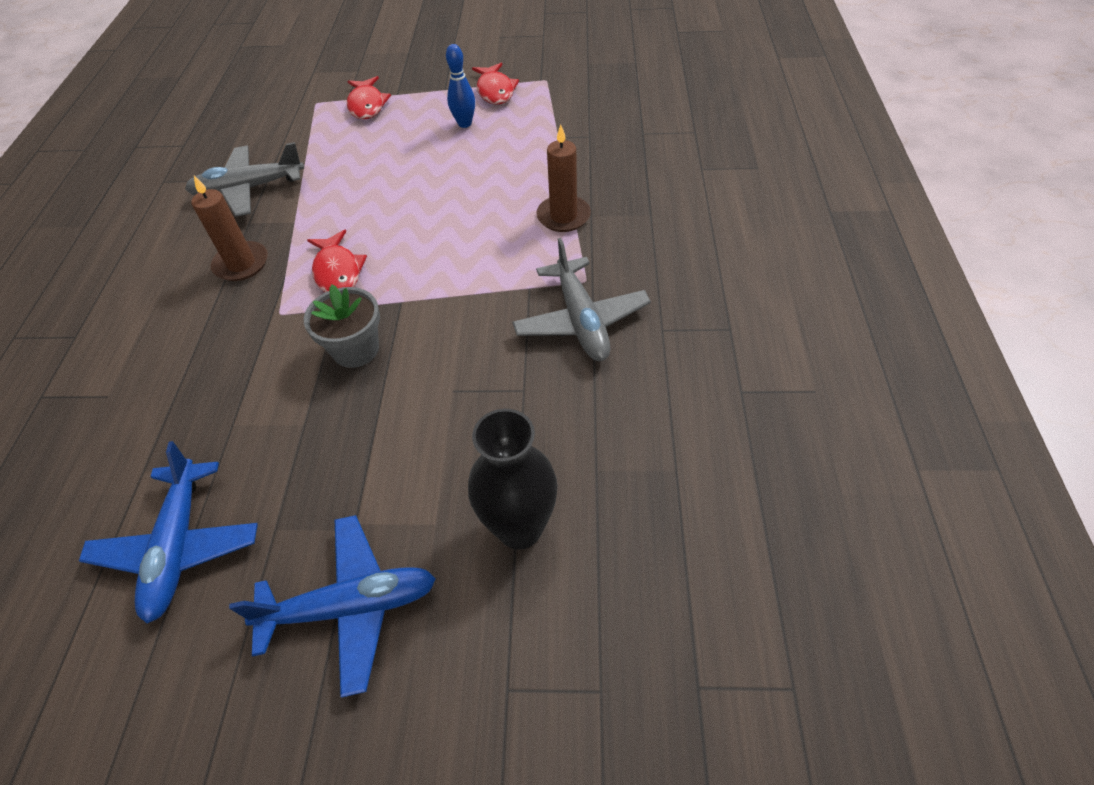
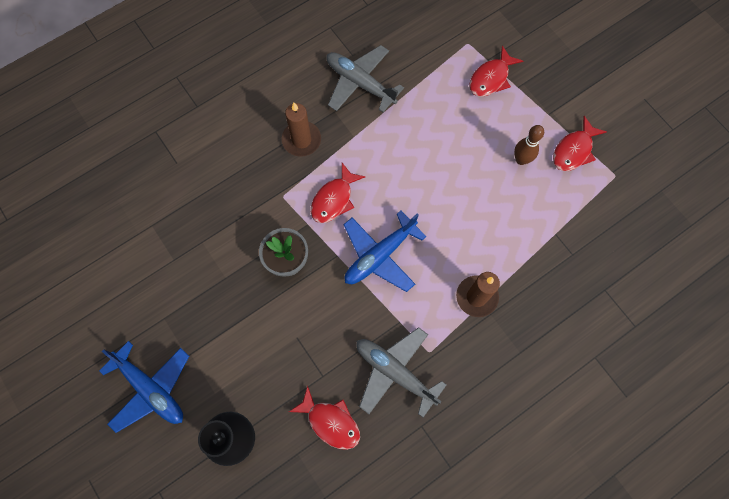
camera: 50 degrees right, 20 degrees up
(178, 546) = (128, 282): blue plane -> blue plane (380, 255)
(464, 124) = (521, 160): blue bowling pin -> brown bowling pin
(581, 320) = (395, 372): grey plane -> grey plane turned 90 degrees clockwise
(585, 412) = (330, 422): none -> red fish

